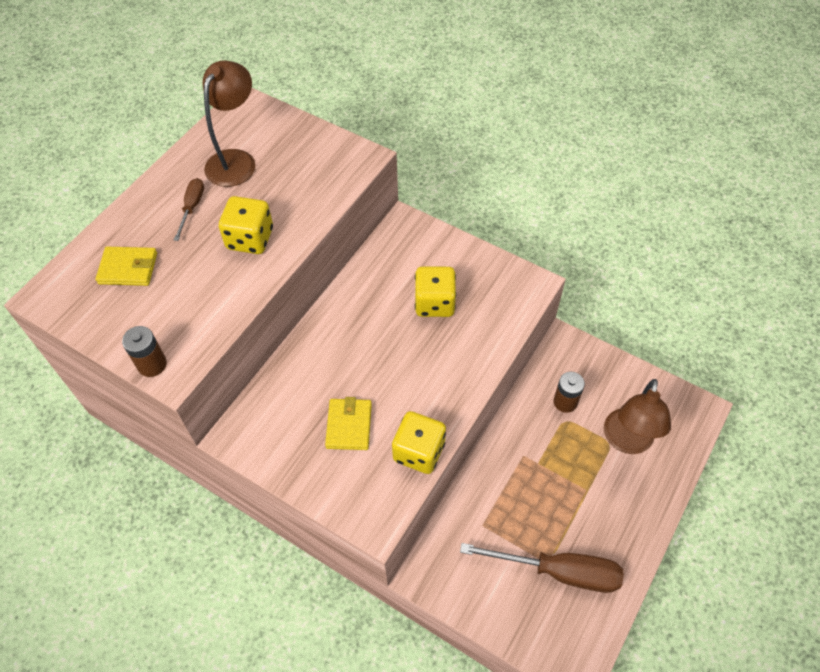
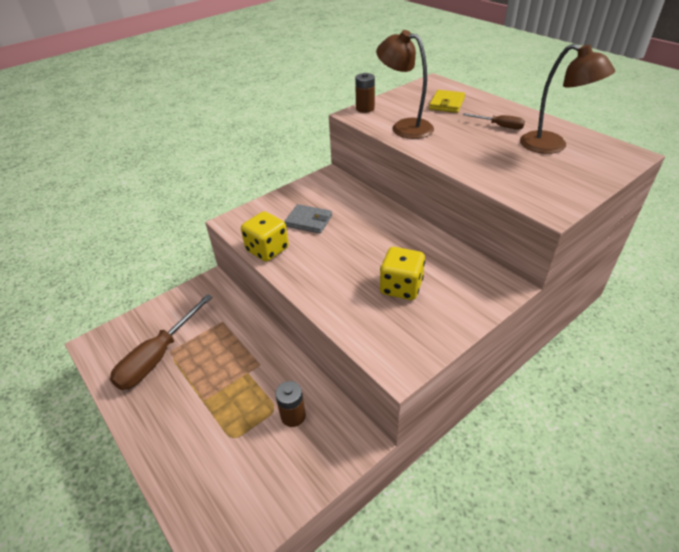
camera: 110 degrees right, 15 degrees down
(250, 239) = (460, 146): yellow dice -> none
(349, 426) = (308, 221): yellow wallet -> grey wallet
(627, 441) = (226, 455): brown lamp -> brown lamp (404, 127)

